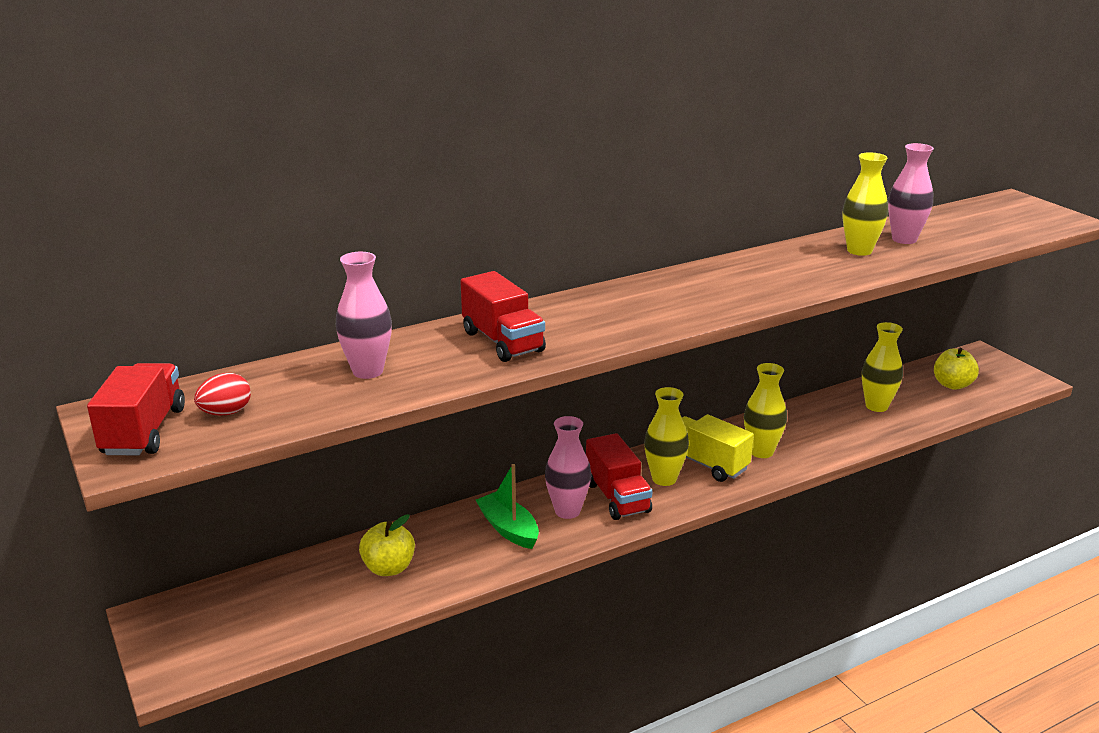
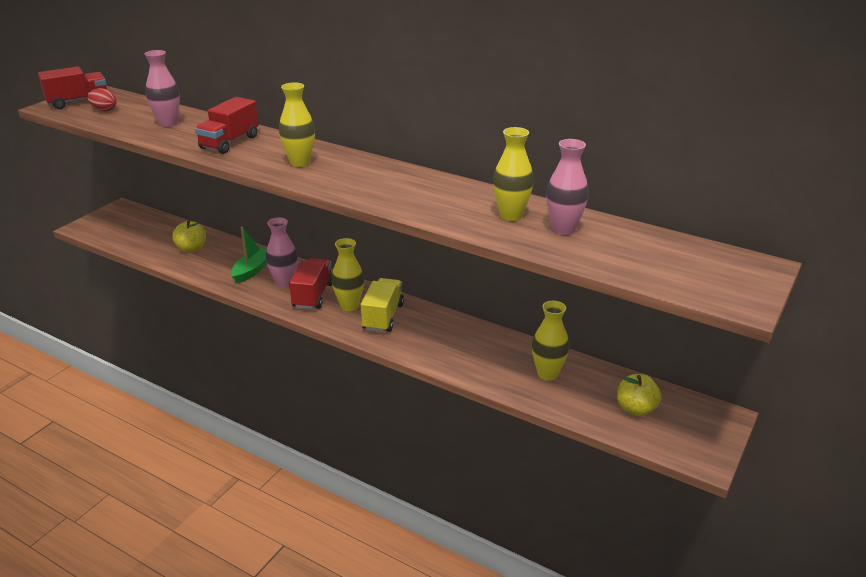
camera: 60 degrees right, 5 degrees up
(617, 497) = (313, 295): red truck -> red truck turned 150 degrees clockwise
(761, 452) = (420, 335): yellow vase -> yellow vase (300, 162)

